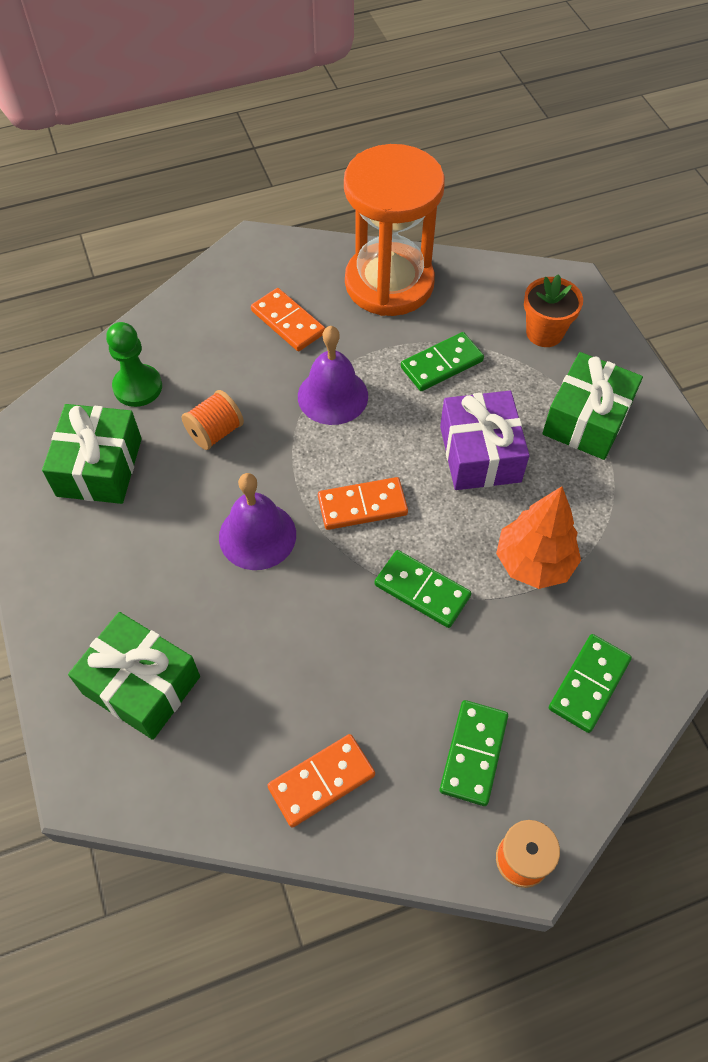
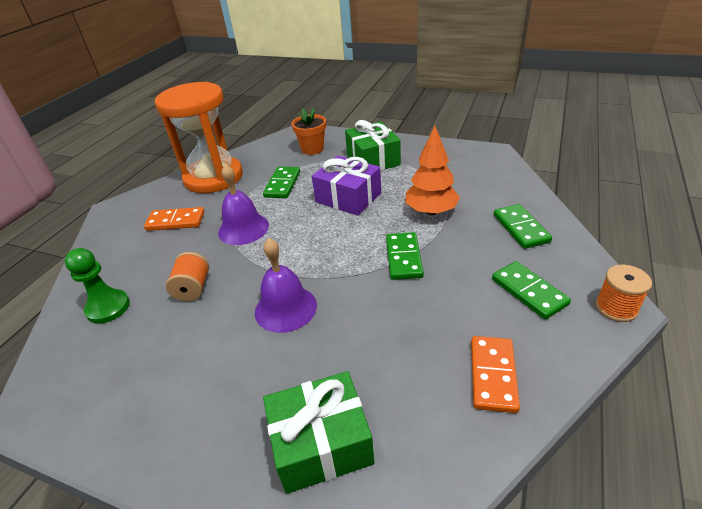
camera: 45 degrees left, 20 degrees down
(99, 467) = (128, 363): green gift -> none
(362, 506) = (324, 253): orange domino -> none
(422, 590) = (403, 258): green domino -> green domino turned 75 degrees counterclockwise

